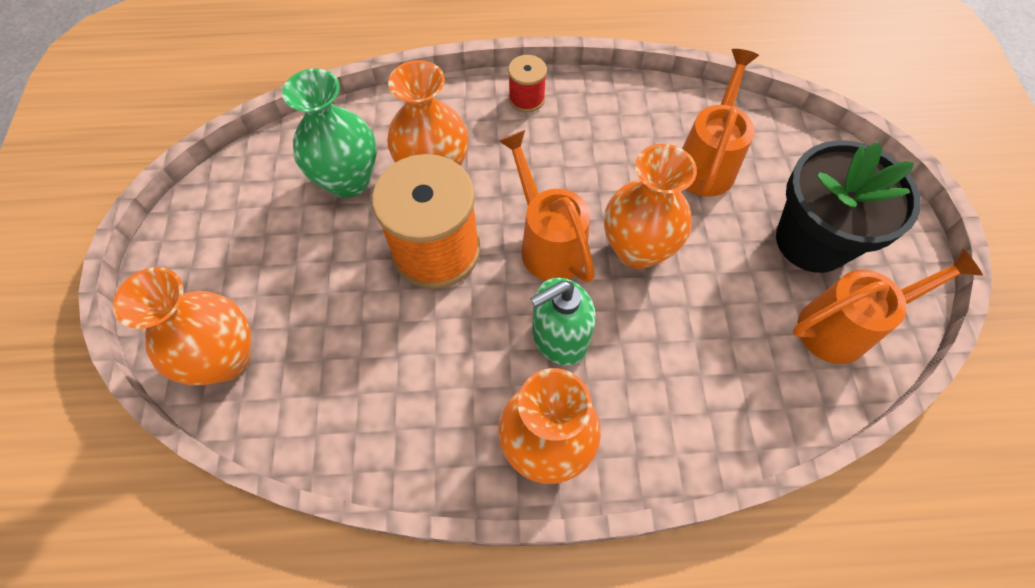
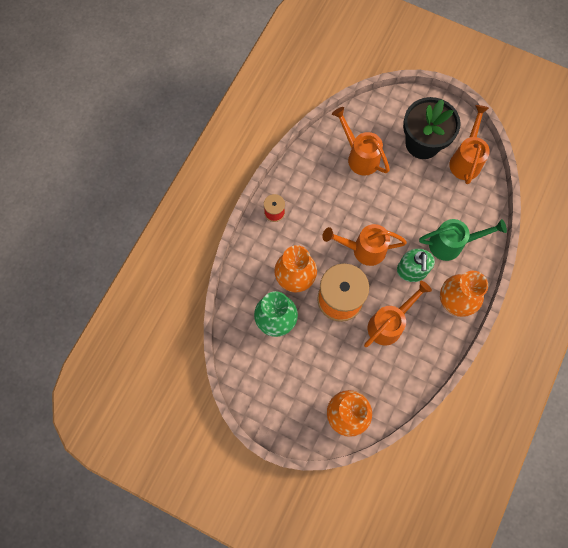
camera: 60 degrees left, 10 degrees up
(435, 348) = (389, 323): none -> orange watering can
(637, 249) = (387, 214): orange vase -> none
(659, 383) = (451, 244): none -> green watering can

